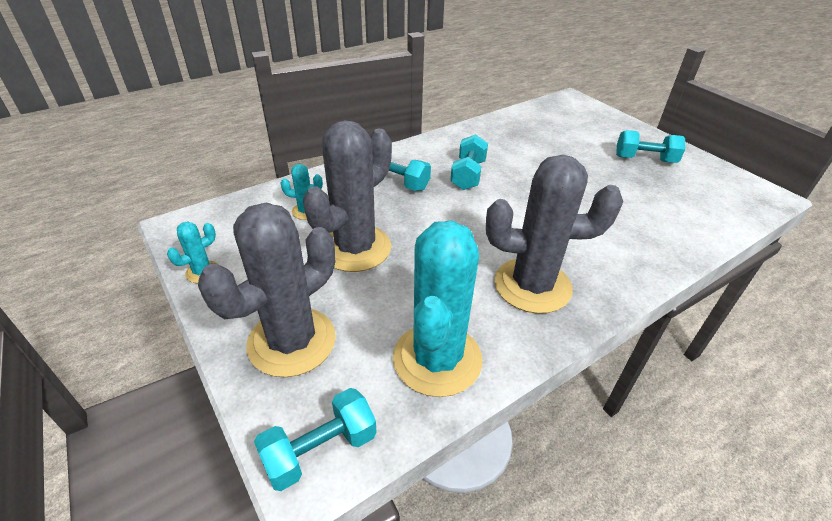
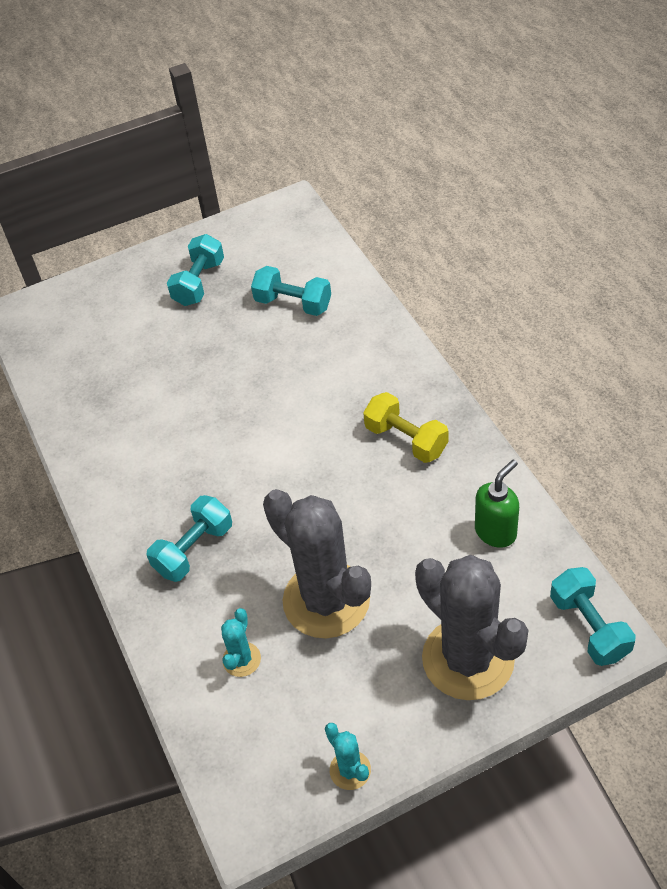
camera: 75 degrees left, 10 degrees up
(437, 359) = (496, 532): turquoise cactus -> green soap dispenser
(468, 175) = (194, 467): turquoise dumbbell -> turquoise dumbbell (293, 303)
(532, 285) = (406, 439): grey cactus -> yellow dumbbell

